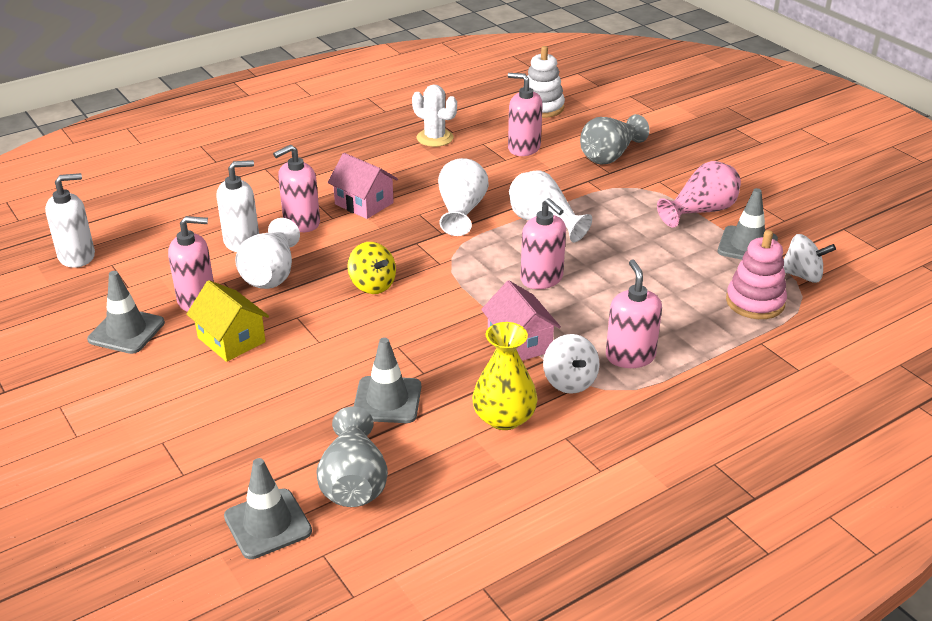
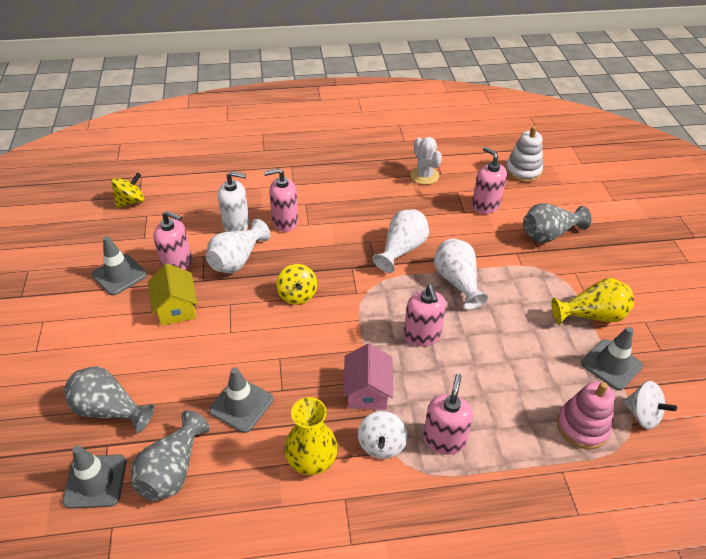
camera: 25 degrees right, 10 degrees up
(77, 256) = (131, 201): white soap dispenser -> yellow spinning top
(228, 457) = (110, 410): none -> grey vase
(364, 203) = (337, 219): pink house -> none
(700, 212) = (591, 315): pink vase -> yellow vase

